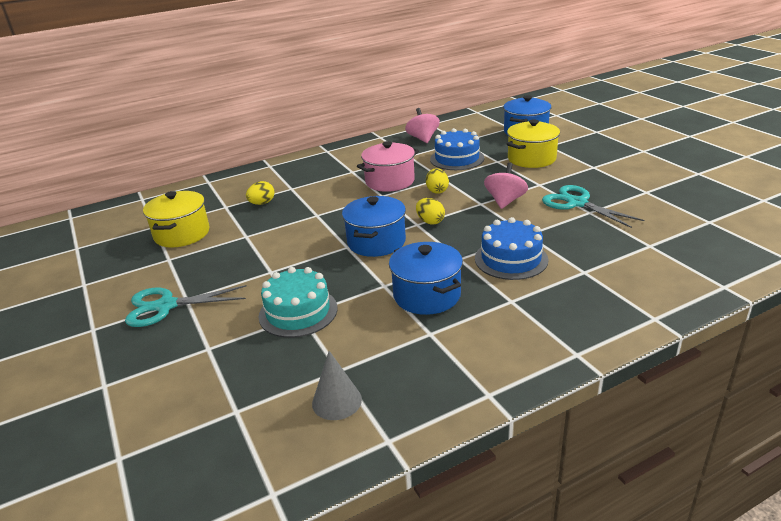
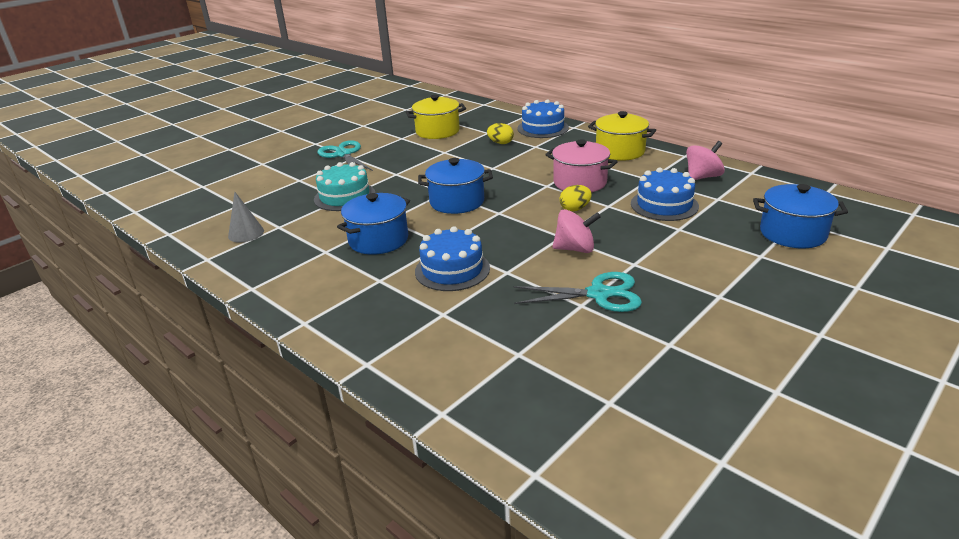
camera: 70 degrees right, 0 degrees up
(253, 179) = (543, 128): none -> blue cake
(430, 221) = (506, 218): yellow egg -> none
(531, 159) = (706, 249): yellow pot -> yellow pot (620, 151)
(577, 203) = (599, 294): turquoise scissors -> turquoise scissors turned 60 degrees clockwise

